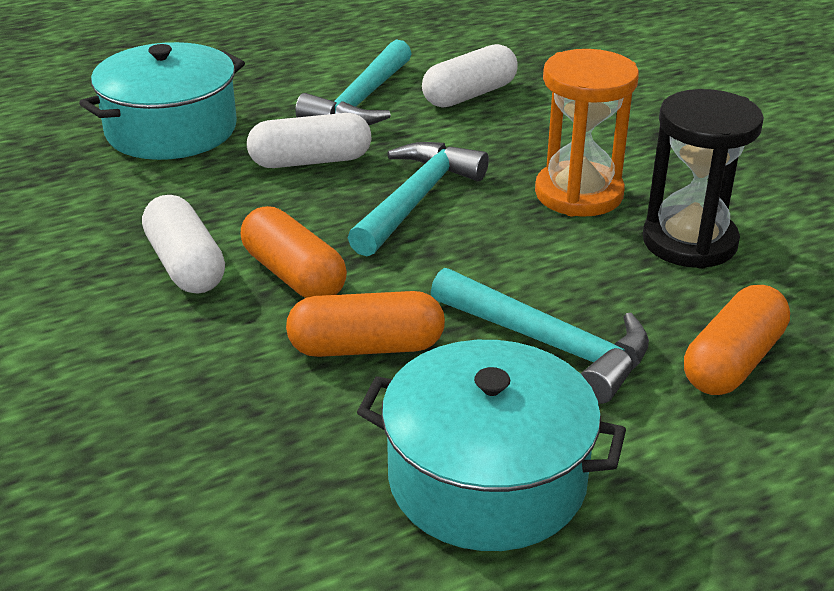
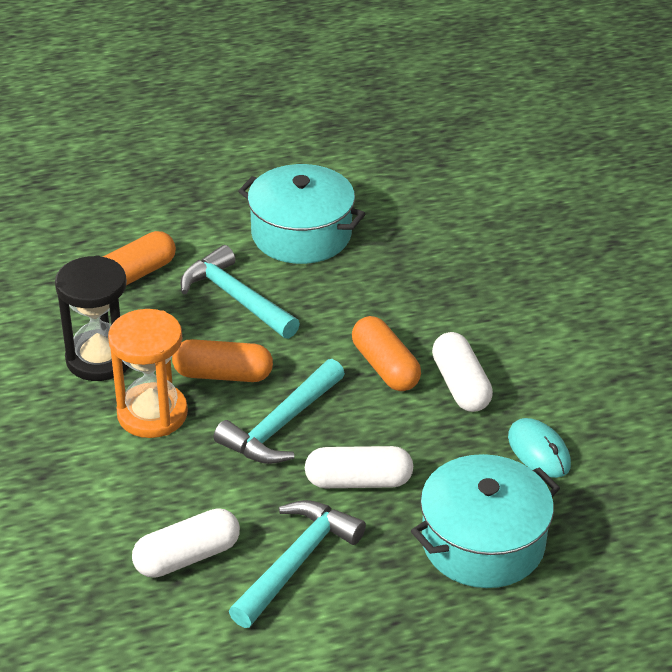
camera: 170 degrees left, 5 degrees up
(91, 207) = (538, 451): none -> turquoise mouse
(366, 347) = (346, 310): orange capsule -> orange capsule (223, 374)

